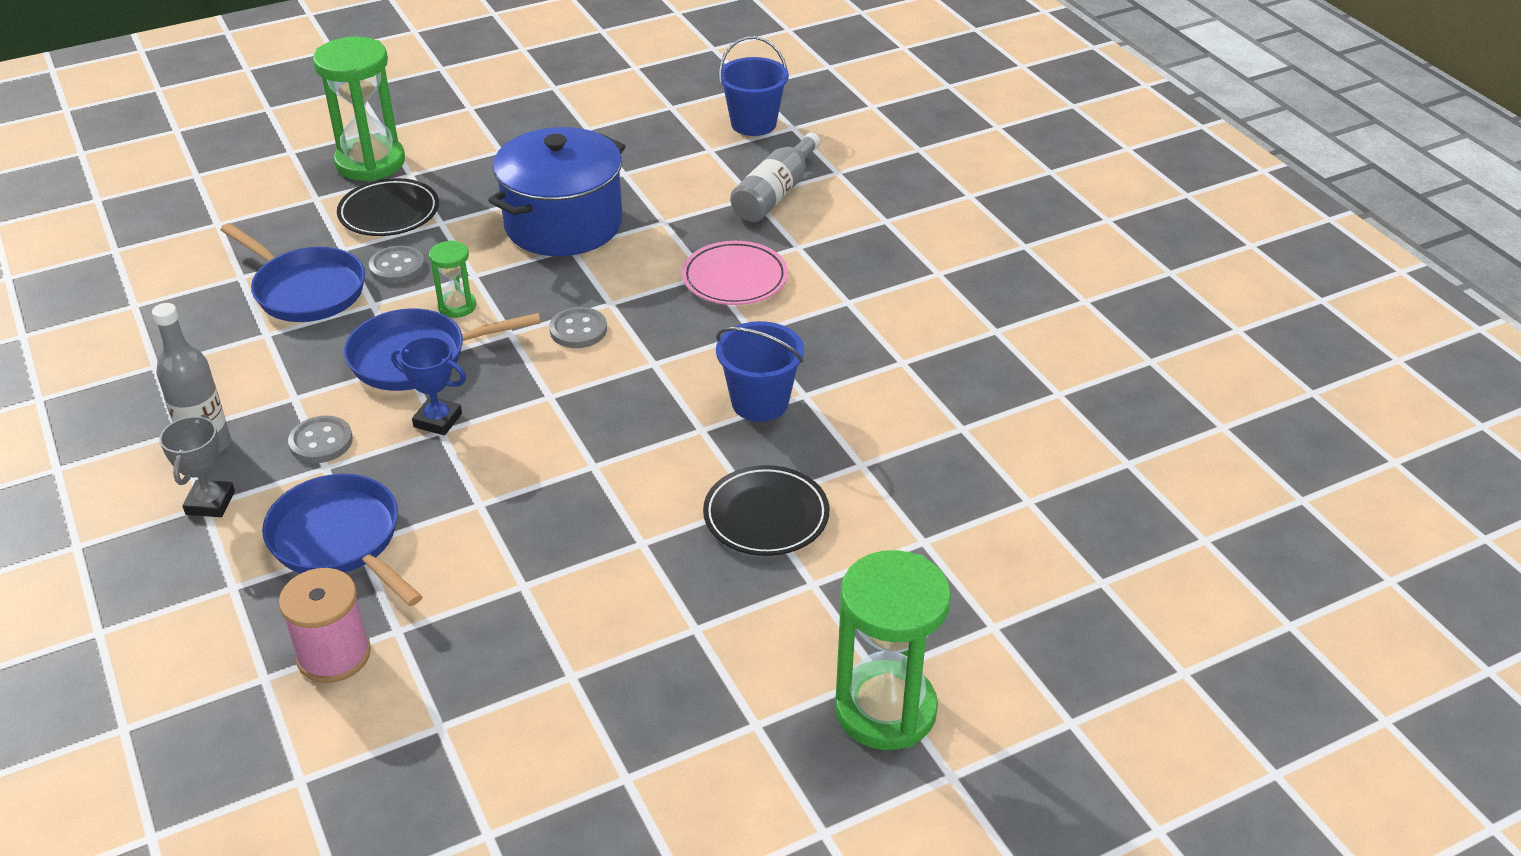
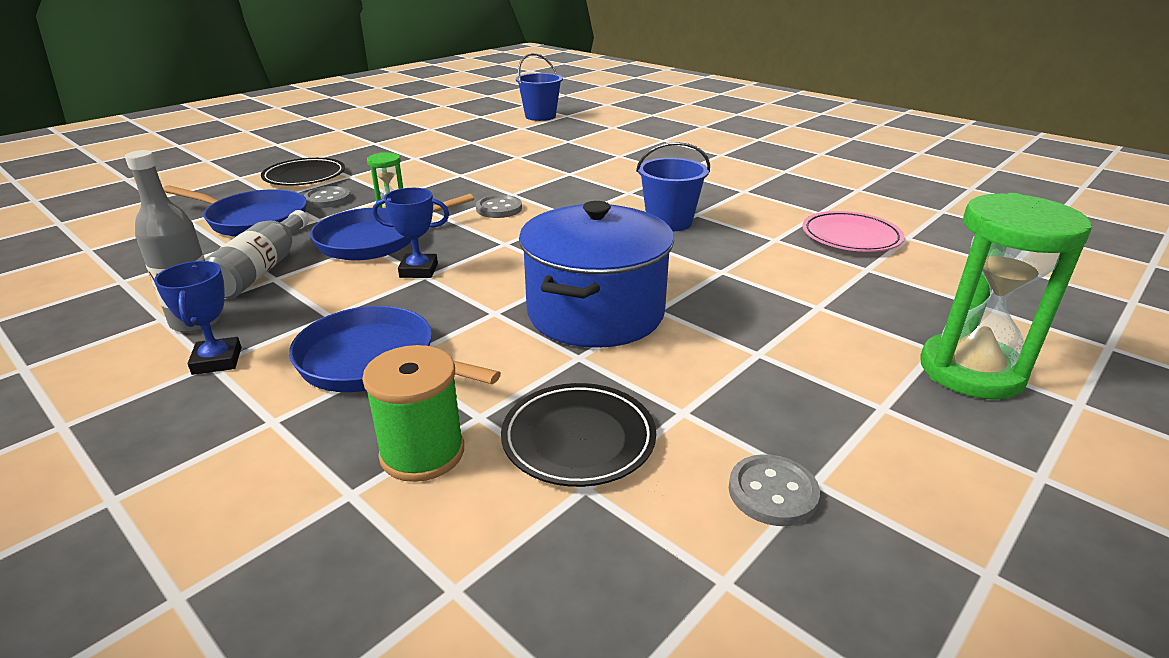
camera: 20 degrees left, 10 degrees down
(210, 503) = (217, 361): grey trophy -> blue trophy
(321, 442) = (316, 300): grey button -> grey button (772, 492)
(334, 655) = (422, 453): pink spool -> green spool
(370, 162) = (275, 158): green hourglass -> none
(563, 224) = (446, 166): blue pot -> blue pot (595, 313)
(734, 278) = (591, 172): pink plate -> pink plate (850, 237)
(766, 516) = (739, 276): black plate -> black plate (578, 439)
(775, 193) = (582, 138): grey bottle -> grey bottle (262, 270)

